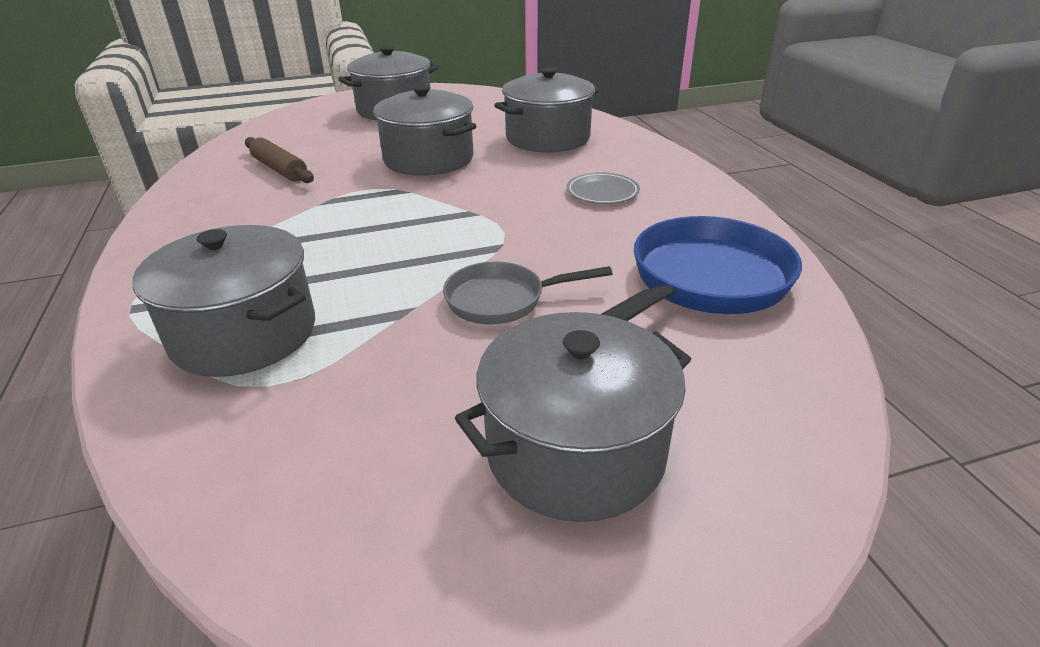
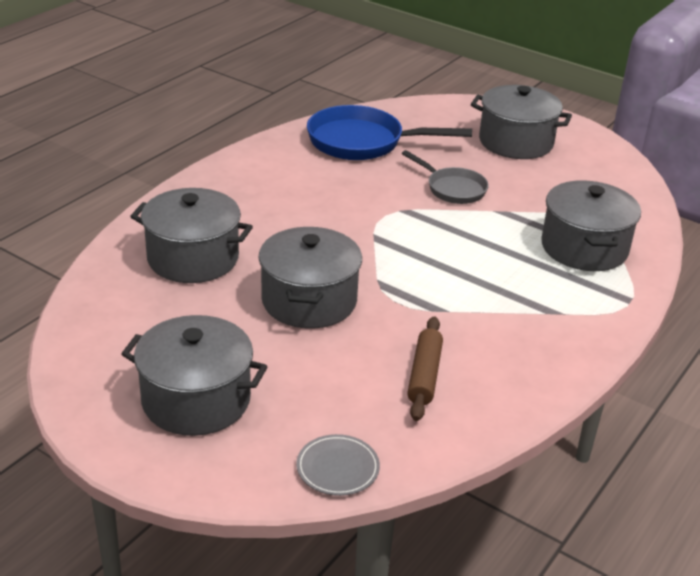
camera: 130 degrees left, 0 degrees up
(602, 192) = (282, 199): grey plate -> grey plate (337, 468)

